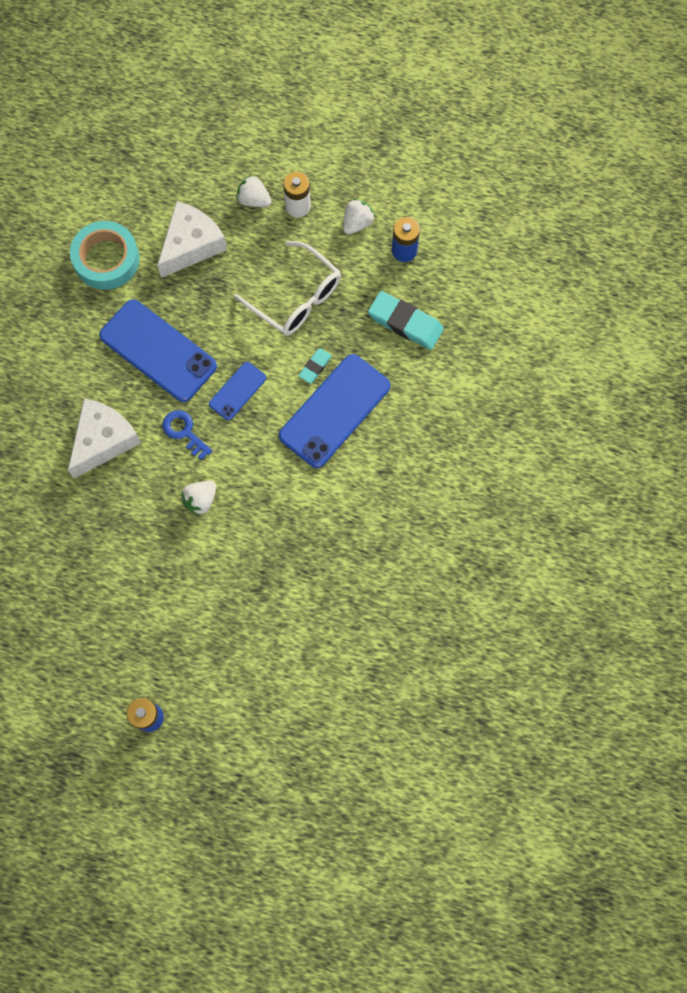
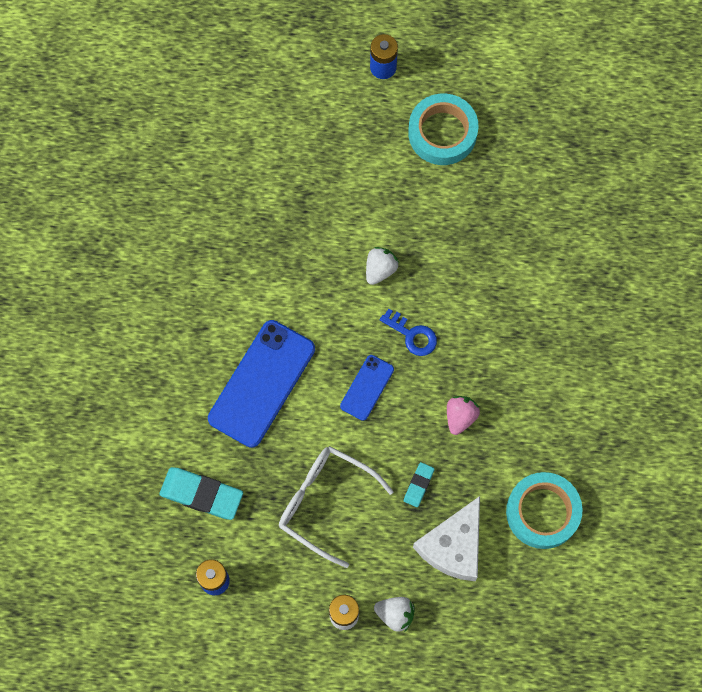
camera: 170 degrees right, 0 degrees up
(103, 440) = (492, 313): white cheese -> none
(105, 632) = (442, 133): none -> turquoise tape
(158, 351) = (460, 417): blue phone -> pink strawberry
(315, 367) = (290, 428): turquoise eraser -> turquoise eraser (418, 485)
(357, 223) = (273, 605): white strawberry -> none

